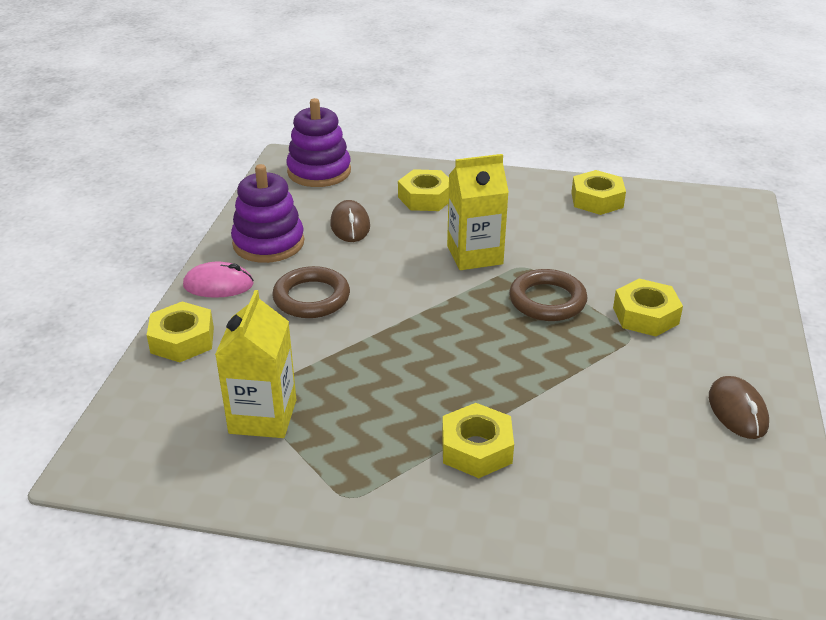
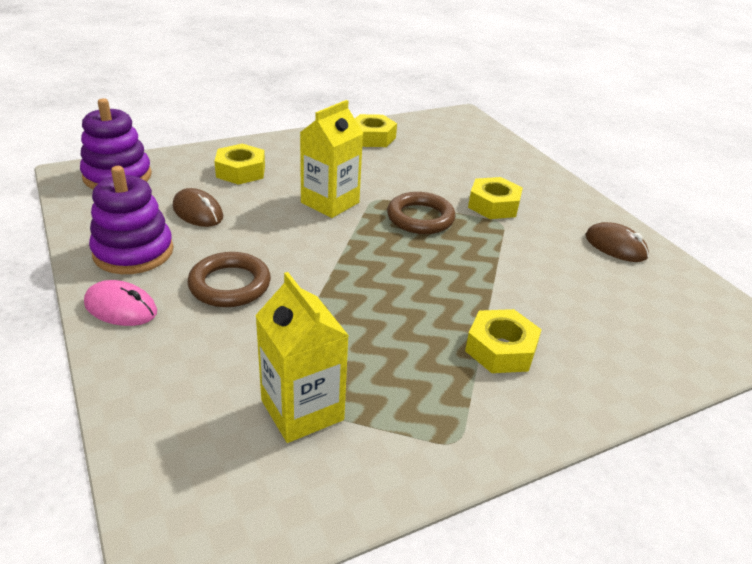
camera: 40 degrees left, 0 degrees up
(182, 340) = (138, 376): yellow nut -> none
(218, 285) = (121, 308): pink mouse -> pink mouse turned 60 degrees clockwise

